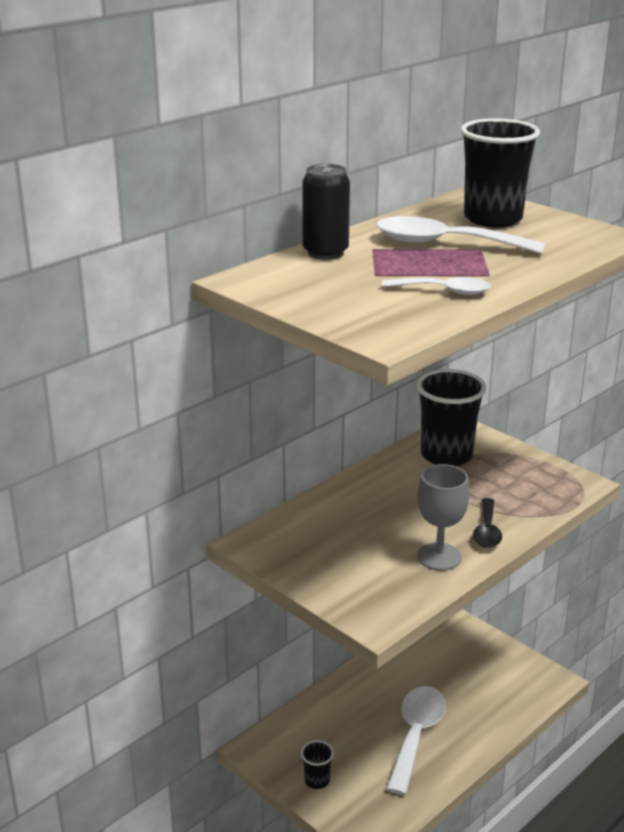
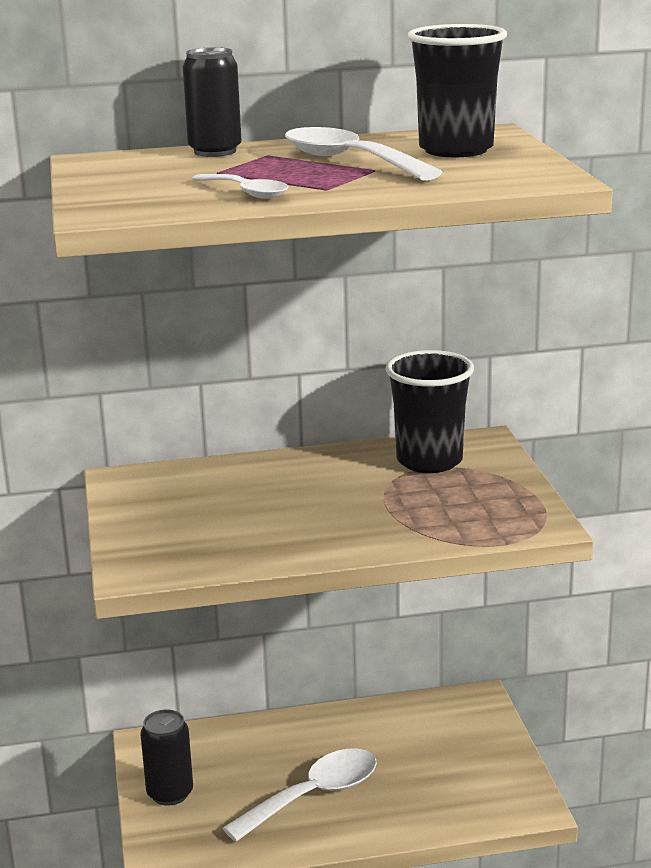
camera: 35 degrees right, 5 degrees down
(317, 780) = (170, 793): black cup -> black can
(439, 557) = (277, 542): grey goblet -> none
(487, 531) = (363, 536): black spoon -> none

